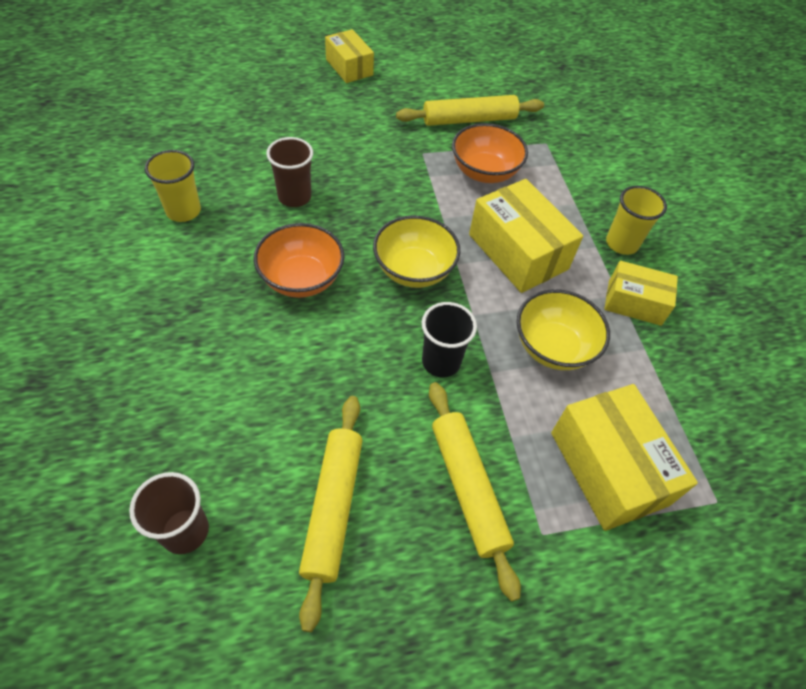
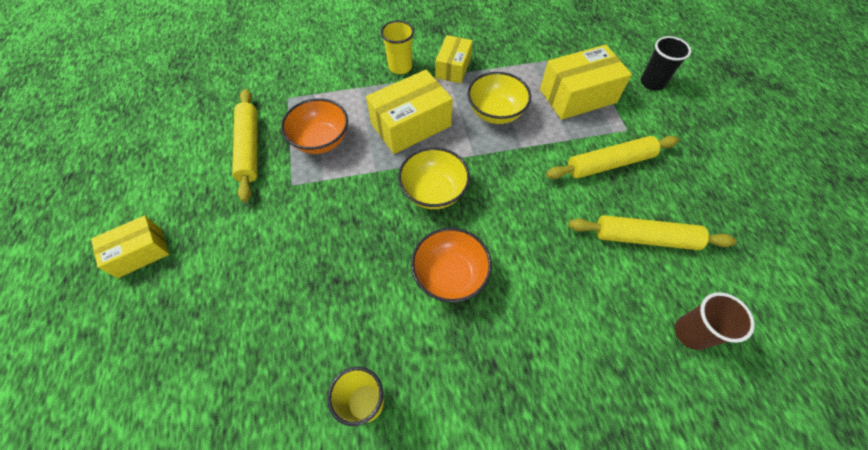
camera: 85 degrees left, 5 degrees up
(294, 197) = (347, 291): brown cup -> none
(441, 362) = (518, 175): black cup -> black cup (652, 83)

